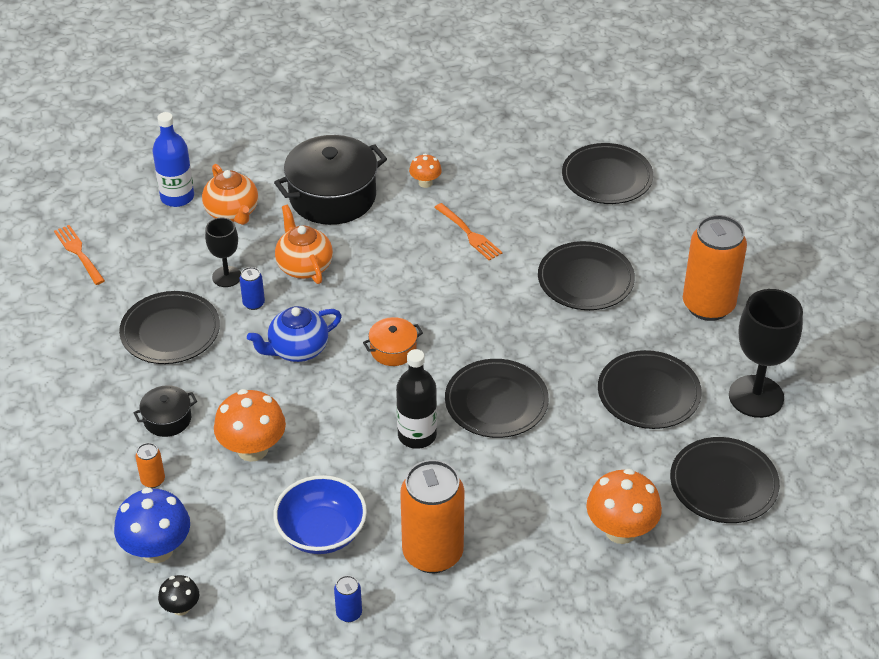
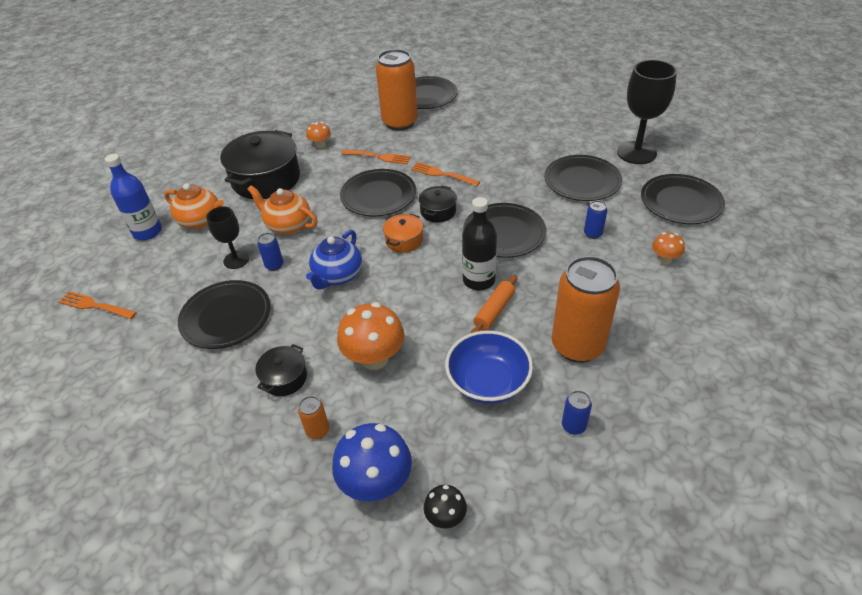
camera: 35 degrees left, 0 degrees up
(397, 474) = (494, 311): none -> orange rolling pin
(459, 337) = (438, 211): none -> black pot
(512, 296) = (443, 174): none -> orange fork
(584, 458) = (593, 234): none -> blue can
(585, 280) = (475, 146): black plate -> black plate (378, 196)
(621, 530) = (664, 259): orange mushroom -> orange mushroom, size x0.53
(708, 305) = (555, 125): orange can -> orange can (400, 123)

